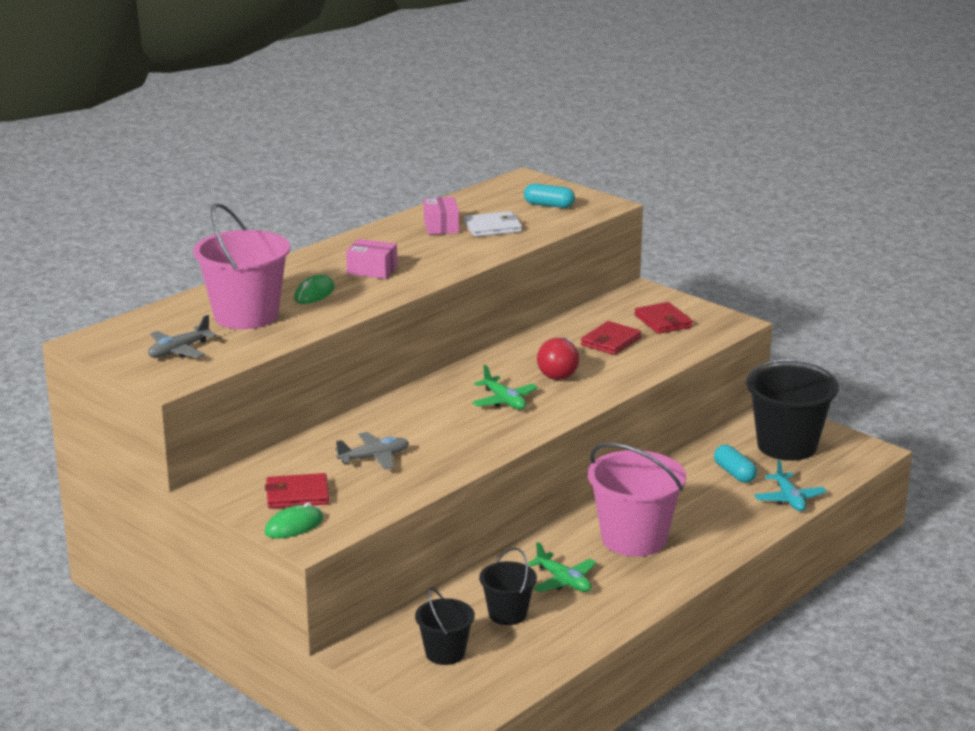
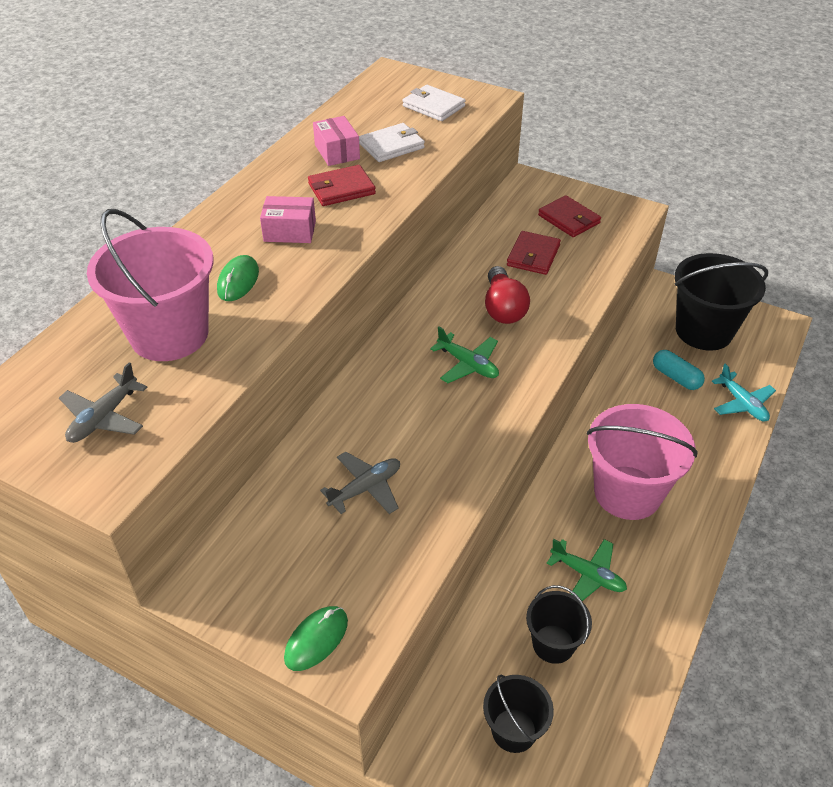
camera: 15 degrees left, 20 degrees up
(297, 495) = (300, 576): red wallet -> red wallet (341, 189)
(549, 205) = (433, 106): turquoise capsule -> white wallet

